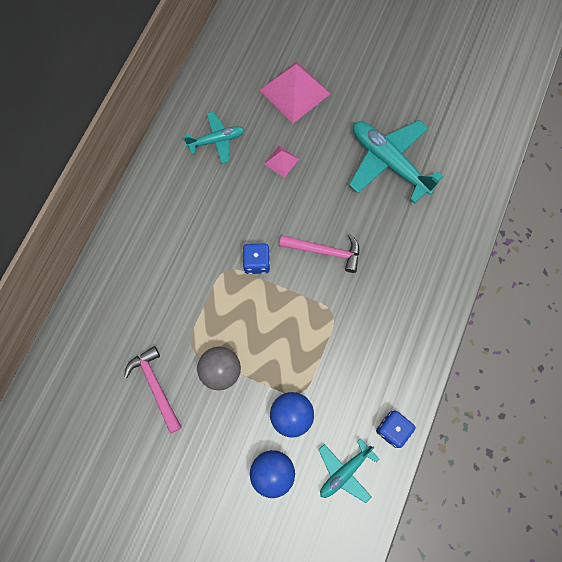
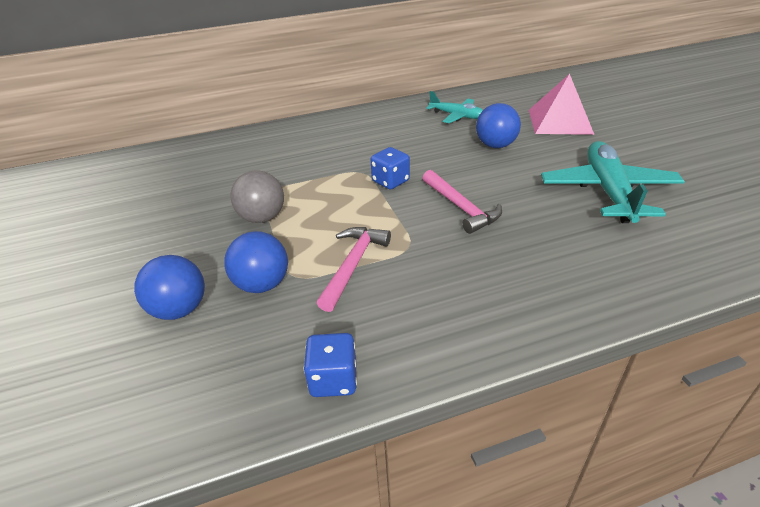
camera: 50 degrees right, 35 degrees down
(155, 386) = (209, 195): pink hammer -> pink hammer (353, 265)
(281, 161) = (495, 145): pink pyramid -> blue ball
(344, 471) = (232, 369): turquoise plane -> none

